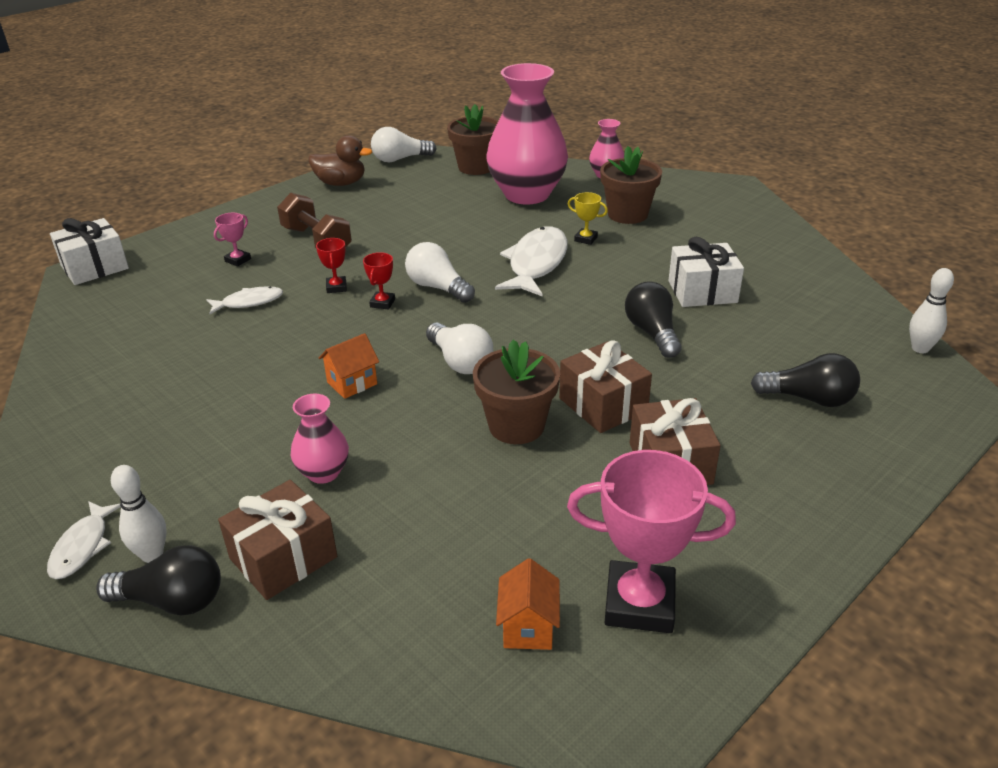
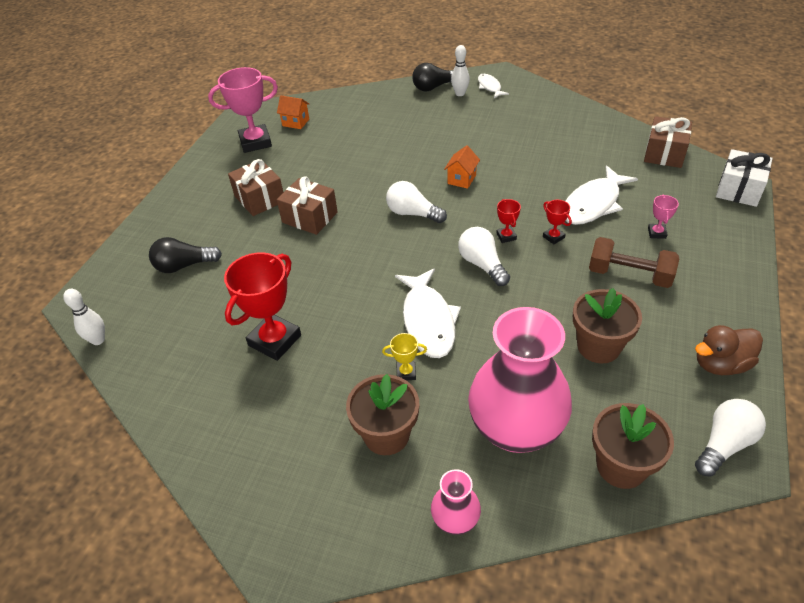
camera: 155 degrees right, 10 degrees up
(249, 302) = (593, 204): white fish -> white fish, size x1.82
(283, 558) = (408, 109): brown gift -> brown gift (664, 153)
(323, 472) = (426, 138): pink vase -> none
(438, 287) = (482, 264): white light bulb -> white light bulb turned 135 degrees counterclockwise
(516, 426) = (351, 189): brown flower pot -> brown flower pot (598, 346)
(528, 627) = (296, 122): orange house -> orange house turned 45 degrees counterclockwise
(652, 333) = (300, 281): black light bulb -> none
(702, 291) = (275, 340): white gift -> red trophy

